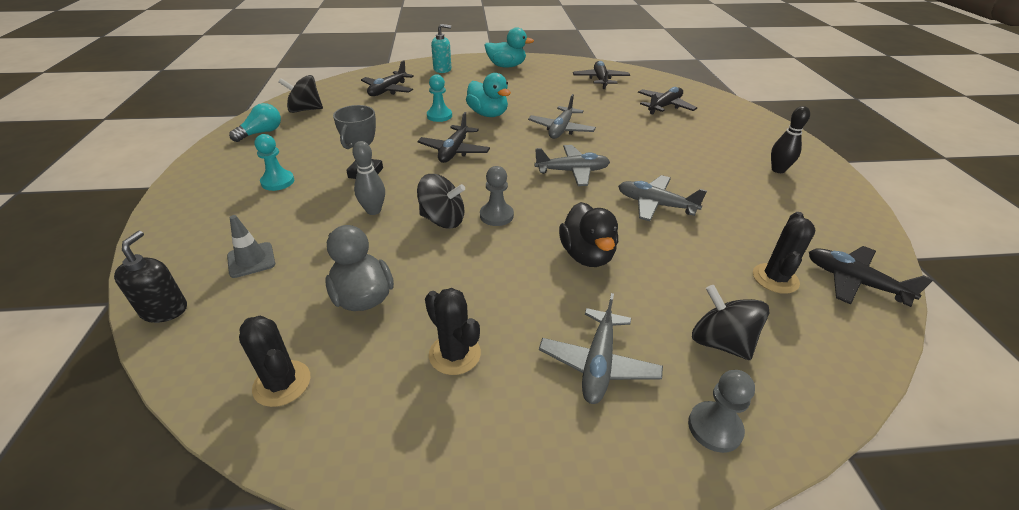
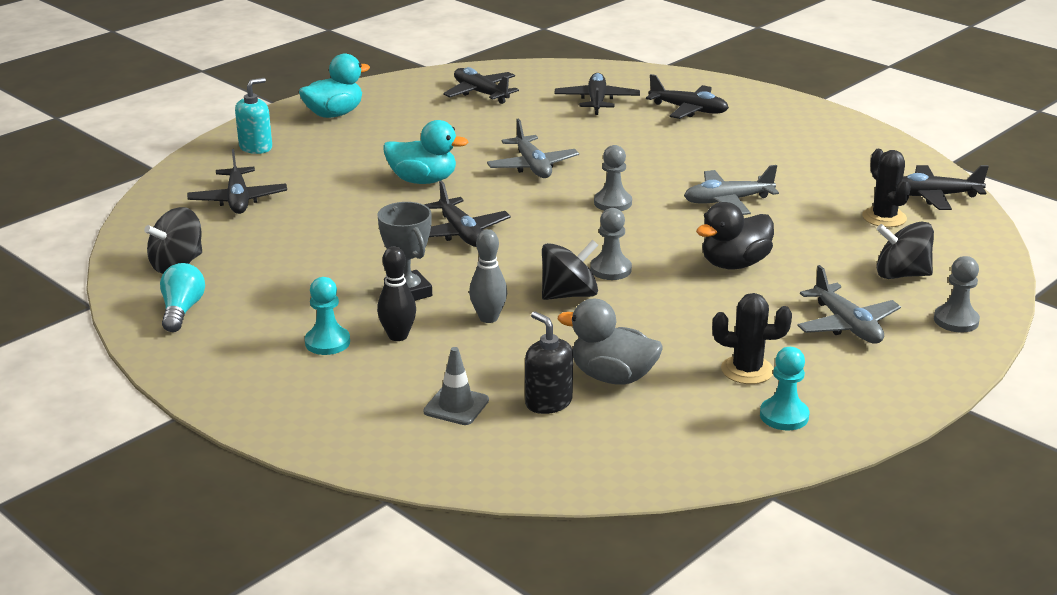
camera: 40 degrees left, 10 degrees down
(164, 310) = (460, 472): black soap dispenser -> black soap dispenser (548, 402)
(282, 383) = (658, 449): black cactus -> none
(439, 116) = (369, 204): turquoise pawn -> turquoise pawn (784, 416)
(572, 171) = (612, 203): grey plane -> grey pawn
(587, 255) = (734, 264): black duck -> black duck turned 105 degrees clockwise
(721, 132) = (689, 110): none -> black plane
(778, 170) = (782, 129): black bowling pin -> black bowling pin (398, 336)

